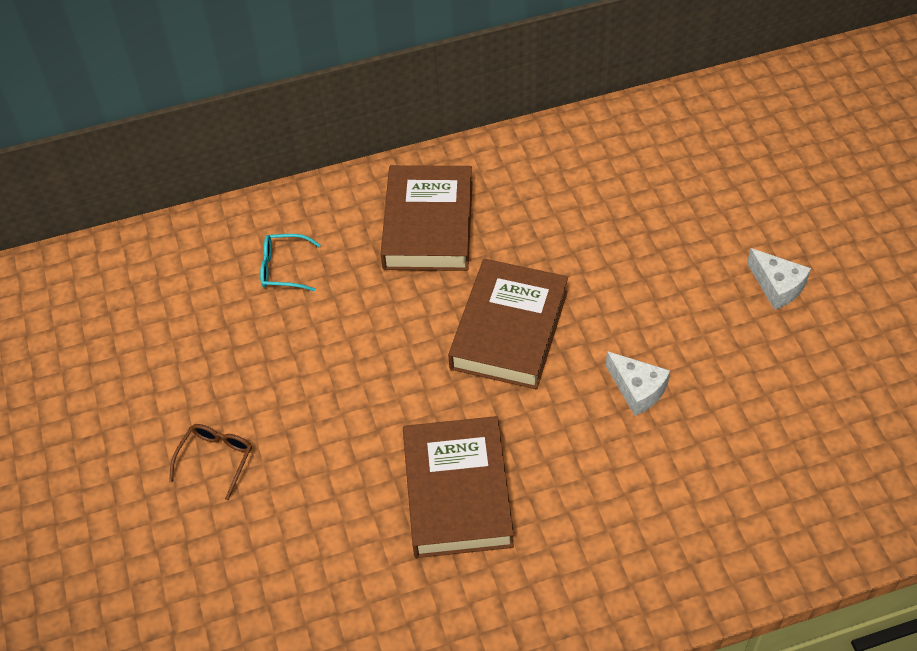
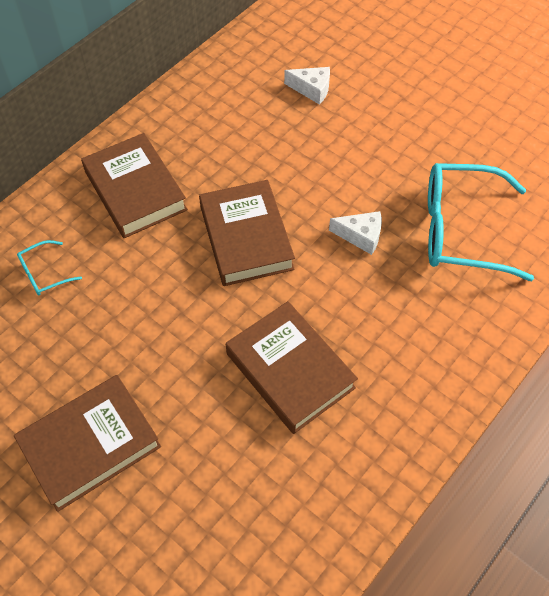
camera: 35 degrees left, 5 degrees up
(216, 459) = (90, 445): brown glasses -> brown book
(760, 440) = (460, 230): none -> turquoise glasses
(777, 286) = (400, 125): white cheese -> white cheese (312, 89)

